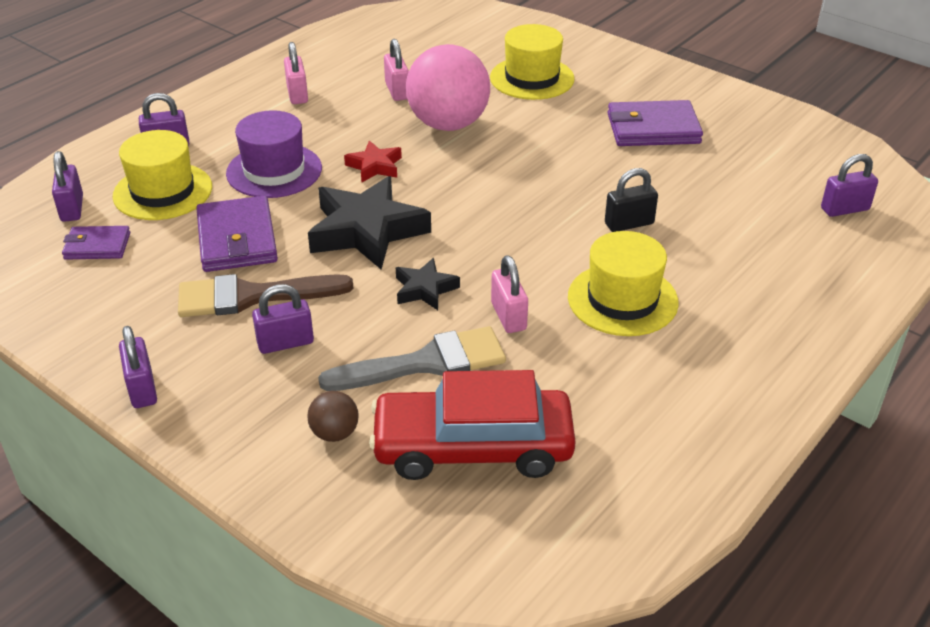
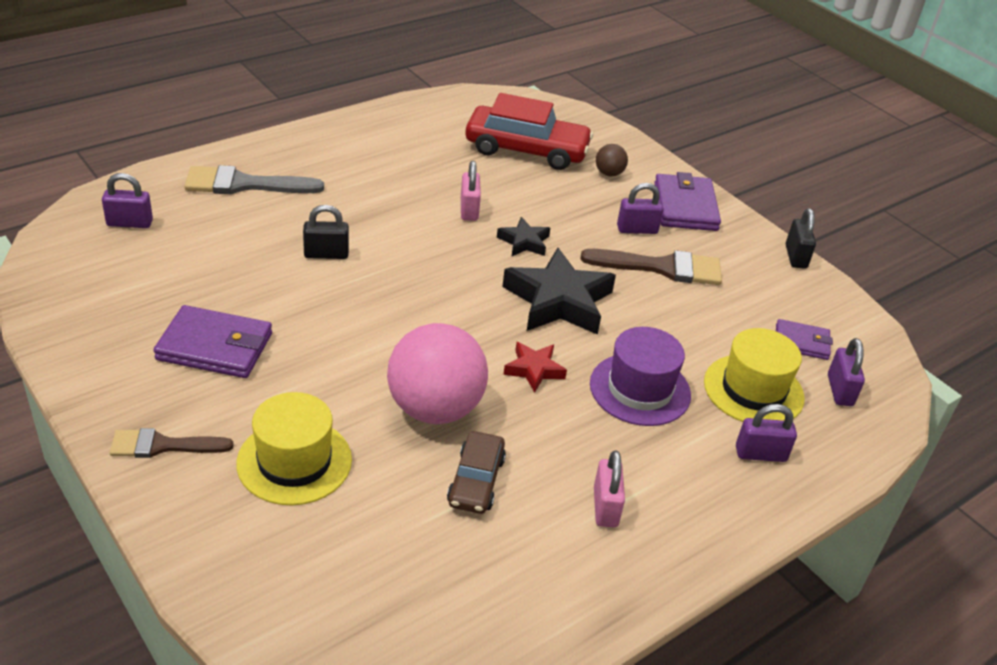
camera: 170 degrees left, 0 degrees up
(67, 355) = (795, 257): none -> black padlock
(142, 389) = (736, 224): purple padlock -> none
(237, 239) = (676, 320): purple wallet -> purple wallet (685, 207)
(397, 91) = (476, 481): pink padlock -> brown car
(426, 363) = (540, 196): grey brush -> grey brush (244, 184)
(622, 299) = (378, 201): yellow hat -> none
(627, 70) = (163, 445): none -> brown brush

